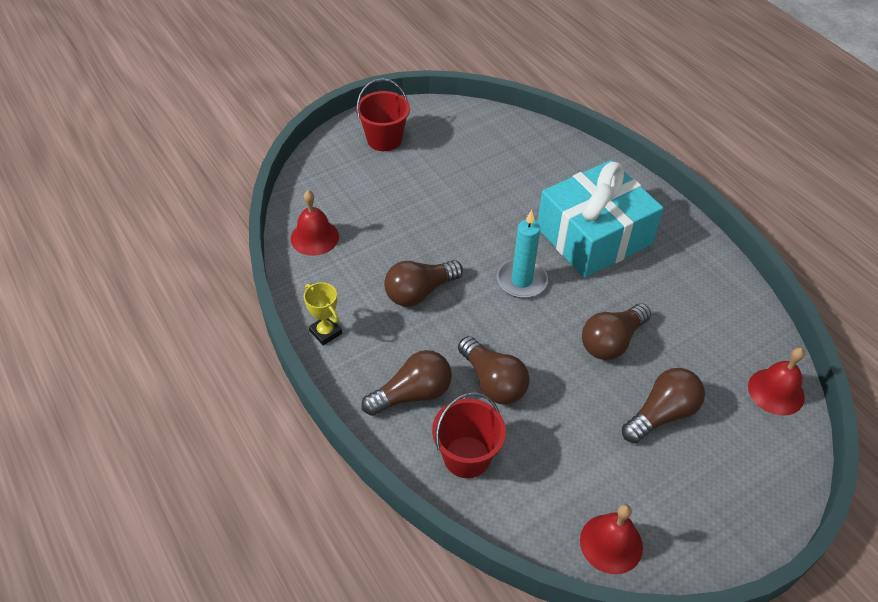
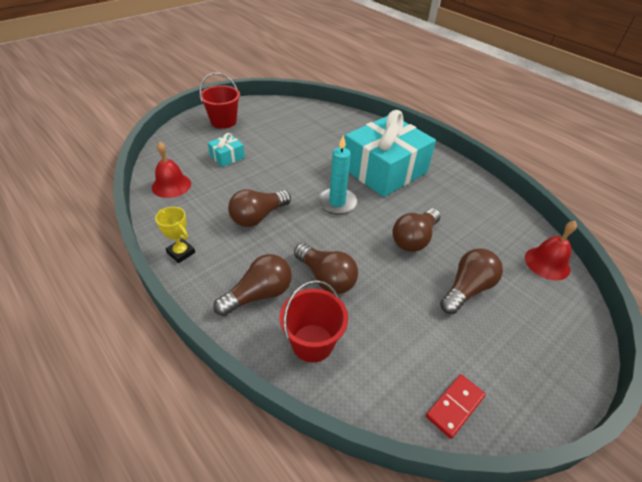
camera: 10 degrees left, 5 degrees down
(386, 198) = (227, 156): none -> turquoise gift
(611, 543) = (455, 406): red bell -> red domino

